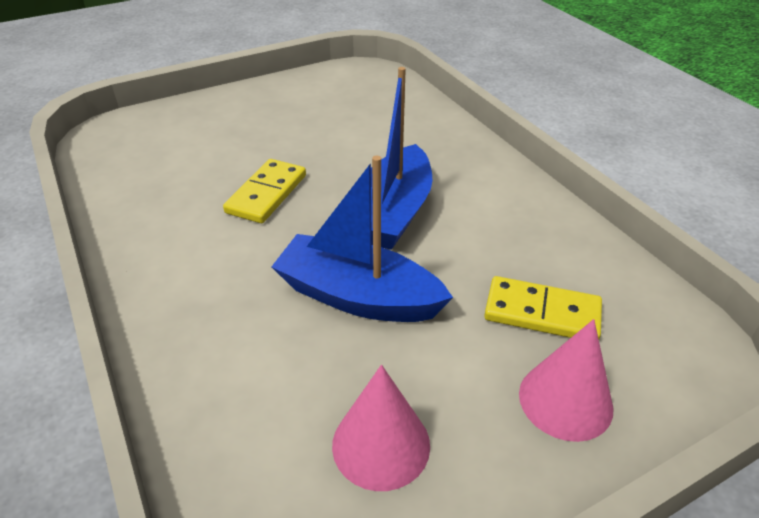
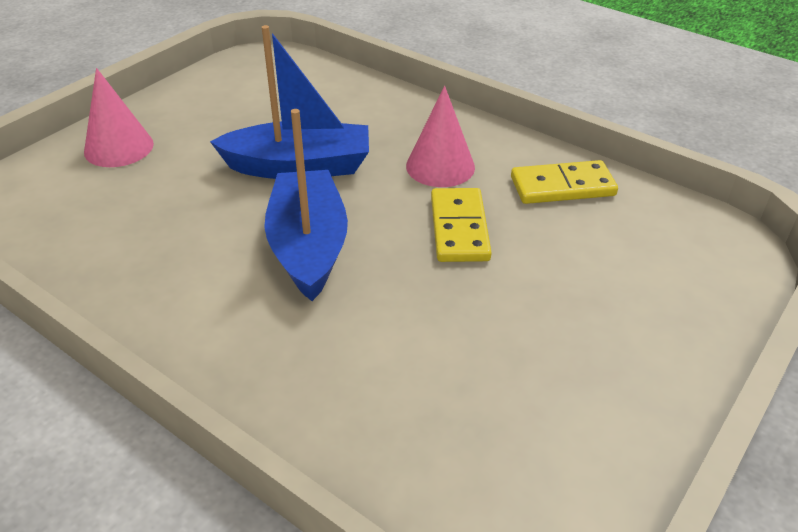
camera: 155 degrees right, 0 degrees up
(381, 444) = (239, 102): pink cone -> pink cone (440, 166)
(542, 312) = (135, 195): yellow domino -> yellow domino (562, 186)

